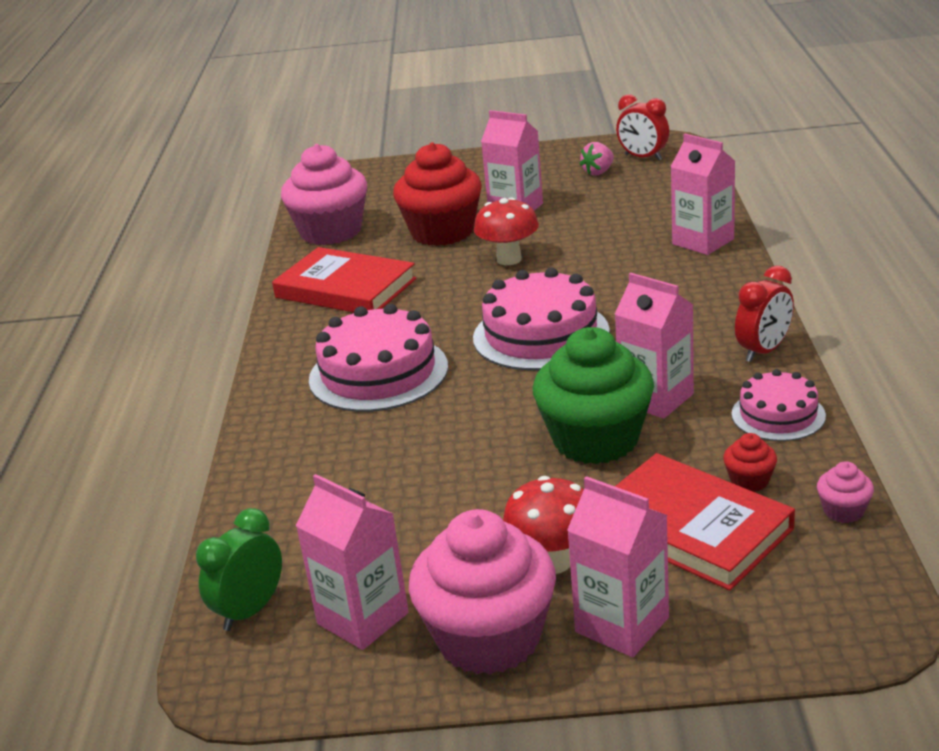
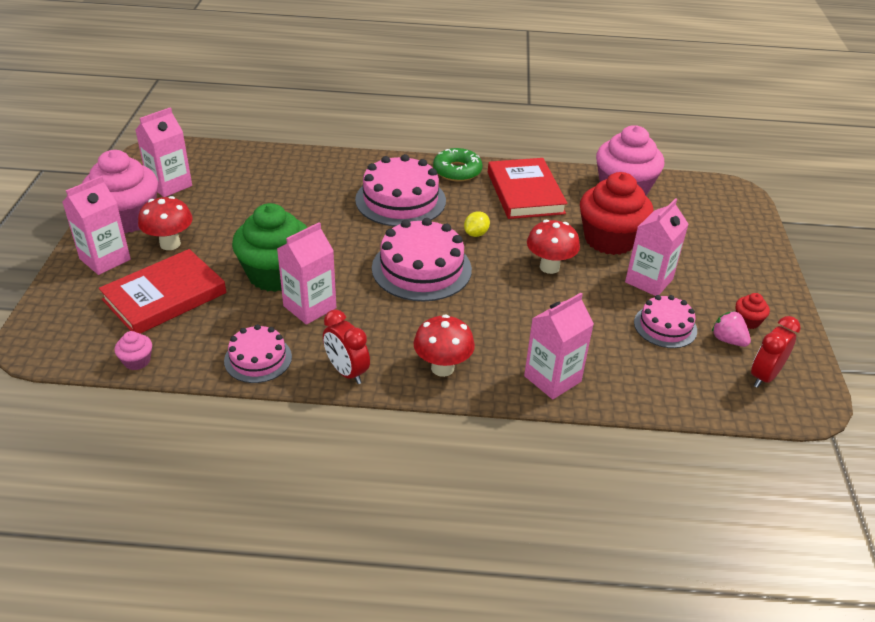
camera: 90 degrees right, 10 degrees up
(250, 611) = (198, 156): green clock -> none
(292, 341) = (457, 171): none -> green donut
(345, 288) = (525, 192): red book -> red book turned 45 degrees counterclockwise
(451, 309) = (476, 234): none -> yellow lemon
(591, 198) = (665, 326): none -> pink cake
(721, 297) = (442, 368): none -> red mushroom
(749, 481) = (193, 328): red cupcake -> red cupcake (747, 321)

